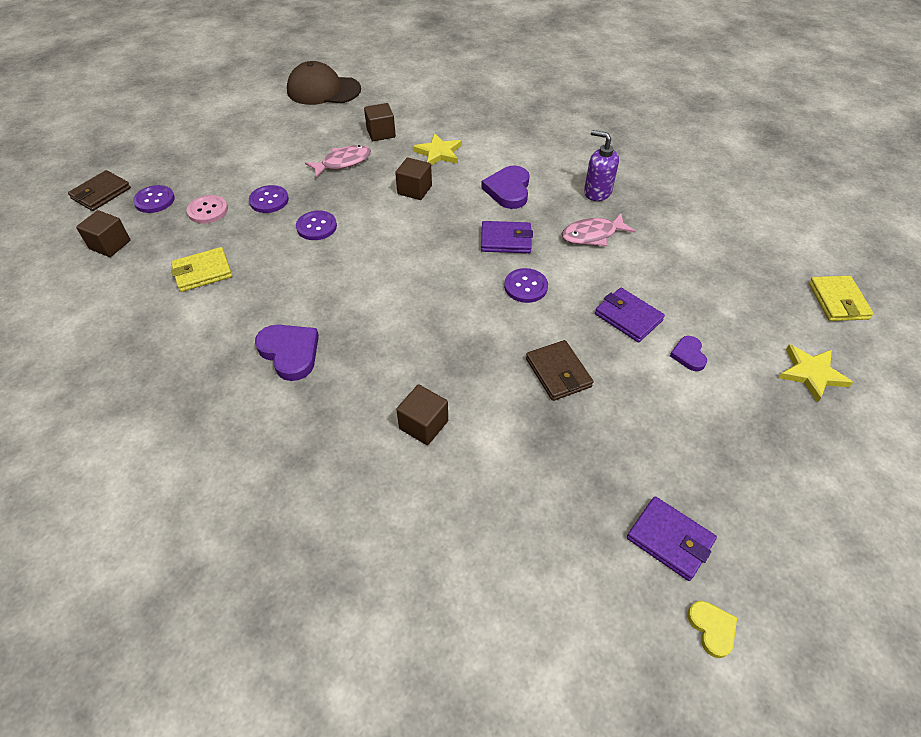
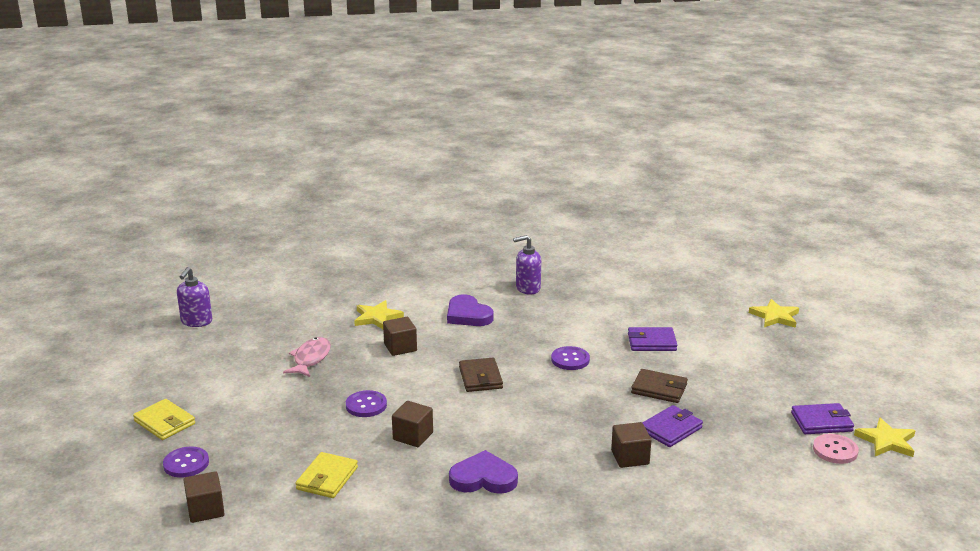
camera: 45 degrees left, 25 degrees down
(101, 193) = (119, 487): brown wallet -> brown wallet (480, 378)
(208, 210) = (252, 444): pink button -> pink button (835, 450)
(269, 200) = (294, 411): purple button -> none
(323, 90) = (196, 321): brown cap -> purple soap dispenser
(381, 133) = (306, 326): brown cube -> brown cube (413, 436)
(506, 240) = (515, 342): purple wallet -> purple wallet (671, 429)
(592, 235) = (563, 312): pink fish -> none
(688, 355) = (709, 342): purple heart -> none
(712, 628) = (886, 441): yellow heart -> yellow star
(838, 301) = (739, 277): yellow wallet -> yellow wallet (165, 422)

